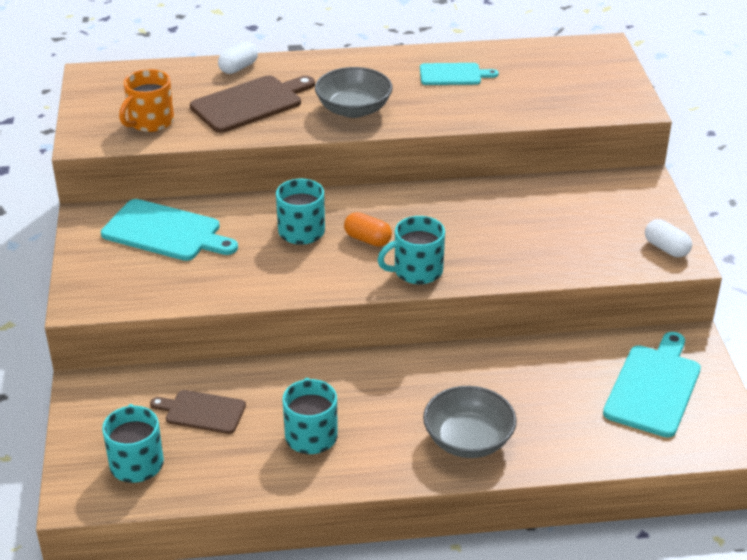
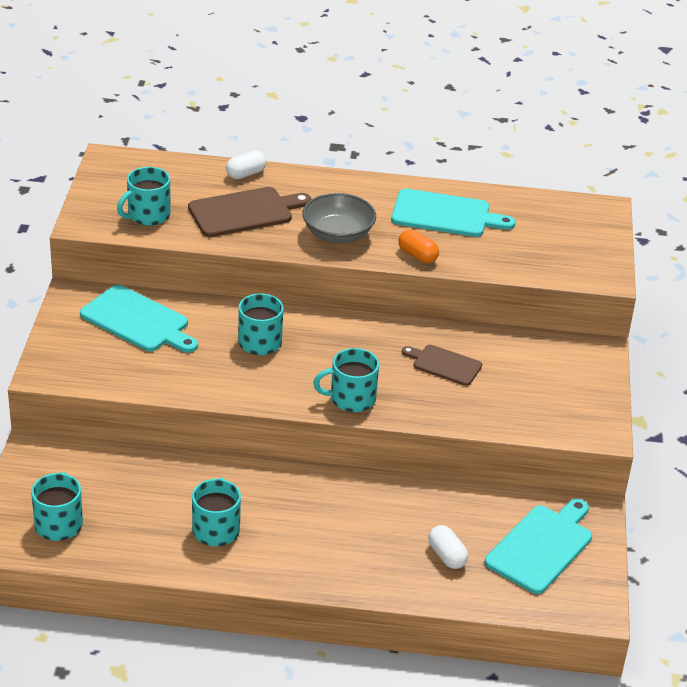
camera: 10 degrees right, 0 degrees up
(150, 122) = (148, 215): orange mug -> turquoise mug
(202, 411) = (128, 490): brown cutting board -> brown cutting board (444, 364)
(367, 239) = (317, 361): orange capsule -> orange capsule (417, 255)
(453, 75) = (445, 215): turquoise cutting board -> turquoise cutting board, size x1.60
(468, 440) = (353, 560): grey bowl -> none
(666, 248) = (592, 419): white capsule -> white capsule (447, 556)

